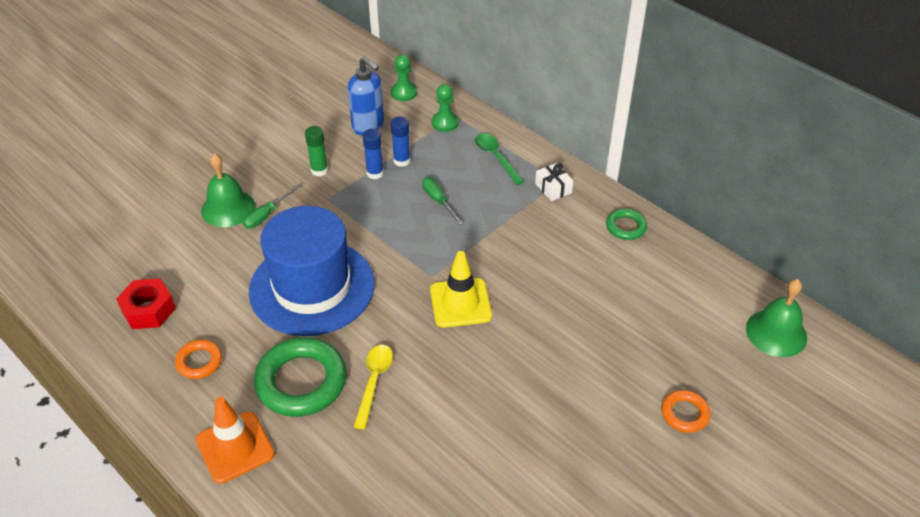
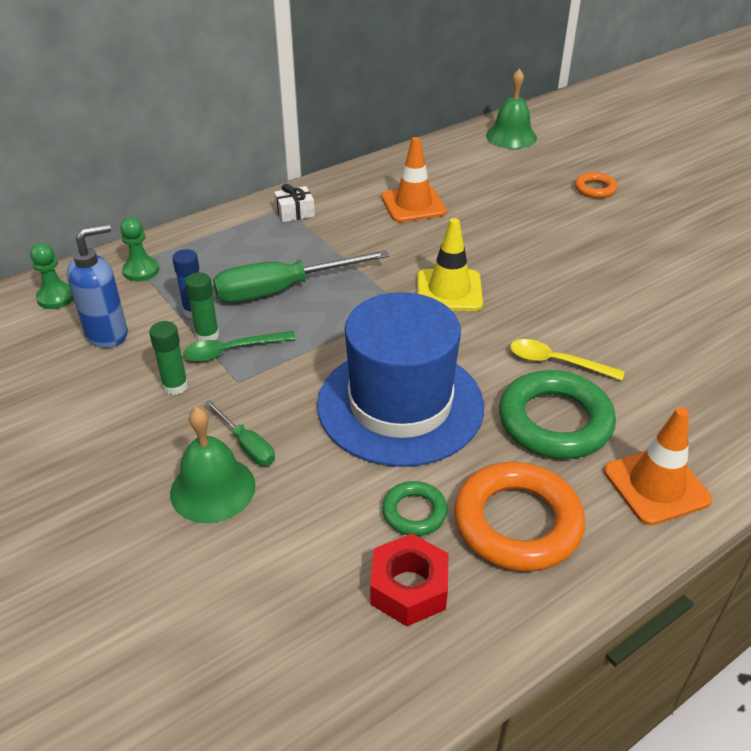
camera: 80 degrees left, 5 degrees down
(199, 362) = (517, 523): orange ring -> orange ring, size x1.95
(375, 173) = (207, 335): blue glue stick -> green glue stick
(438, 201) = (282, 290): green screwdriver -> green screwdriver, size x1.99
(496, 157) = (226, 241): green spoon -> green spoon (232, 351)
(594, 264) = (413, 205): none -> orange traffic cone
(625, 227) = (367, 181): green ring -> green ring (414, 512)

